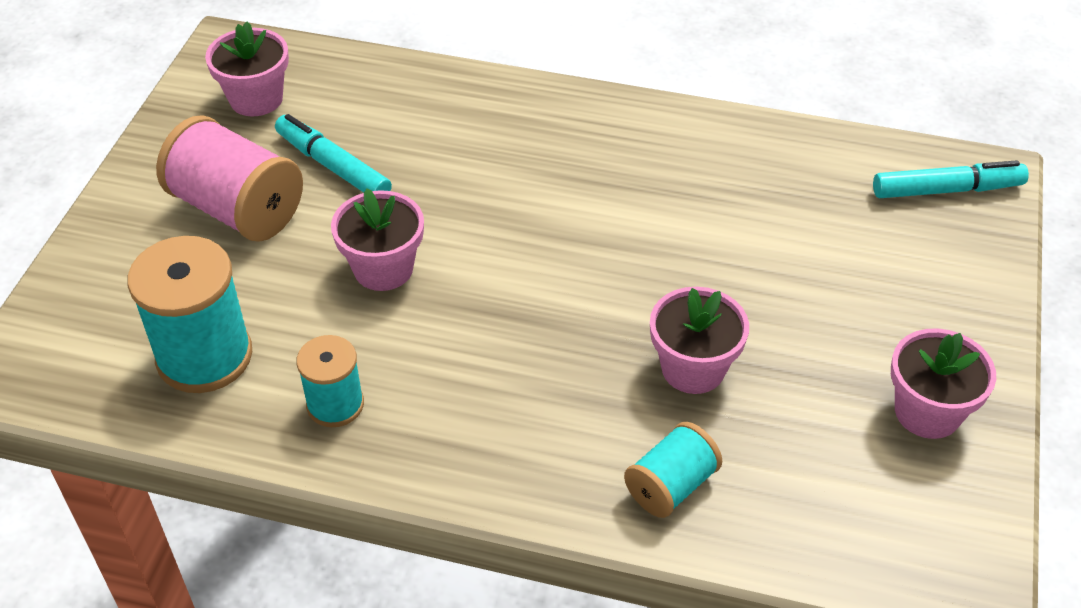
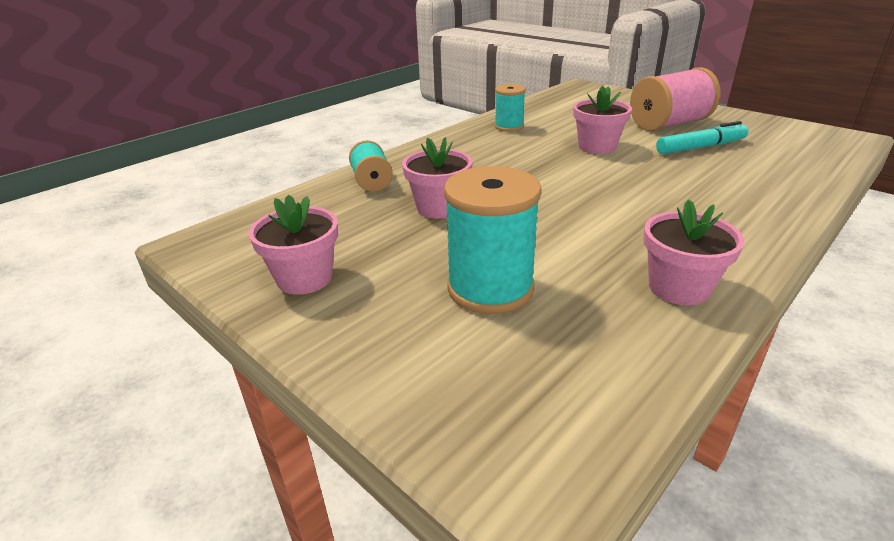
camera: 120 degrees right, 15 degrees down
(204, 356) = (562, 110): turquoise spool -> turquoise spool (490, 288)
(256, 99) = (781, 137): pink flower pot -> pink flower pot (679, 288)
(946, 190) = (527, 424): turquoise marker -> none

